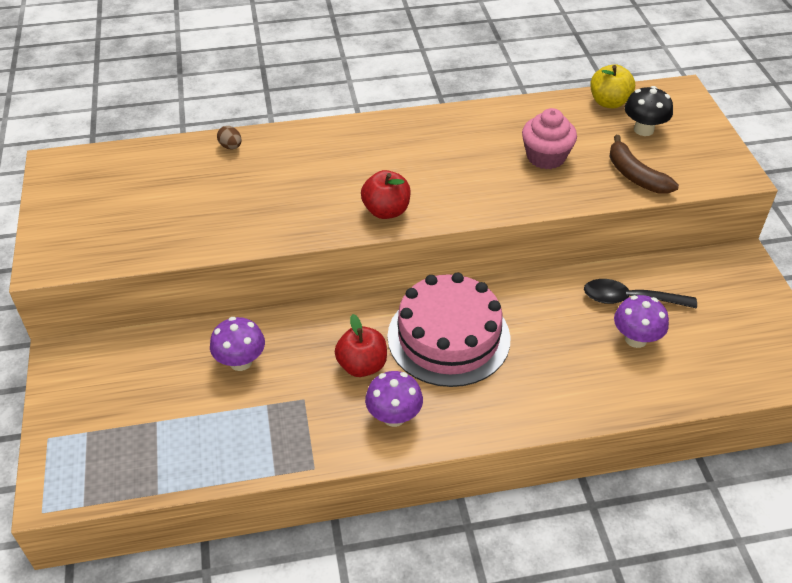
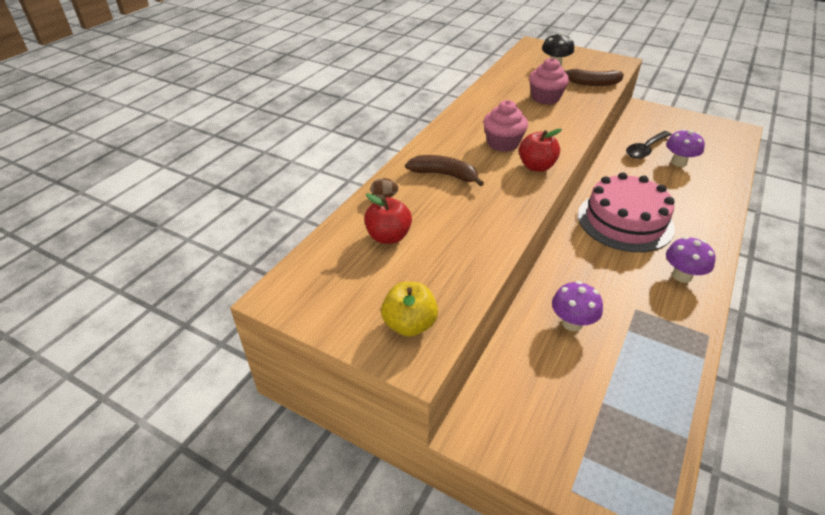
camera: 50 degrees left, 5 degrees down
(303, 162) = (444, 175): none -> brown banana
(362, 365) = (623, 267): red apple -> red apple (388, 236)
(405, 171) = (503, 143): none -> pink cupcake
(609, 102) = (519, 63): yellow apple -> yellow apple (409, 325)

